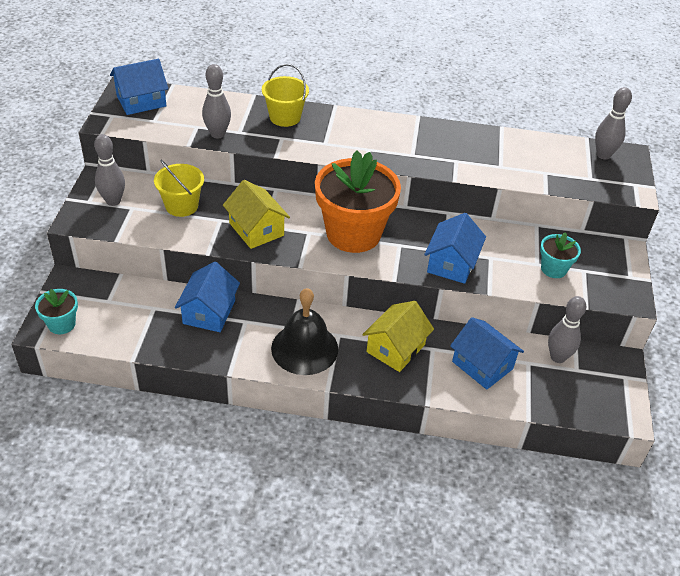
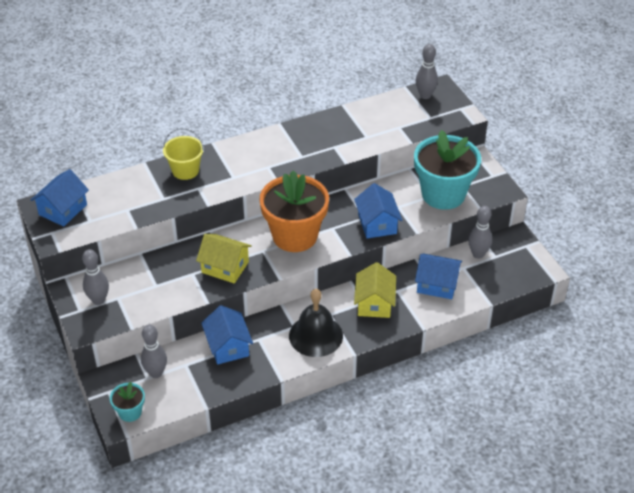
camera: 30 degrees left, 0 degrees up
(181, 206) = (154, 277): yellow bucket -> none
(217, 134) = (149, 208): grey bowling pin -> grey bowling pin (156, 373)
(553, 269) = (443, 194): turquoise flower pot -> turquoise flower pot, size x2.17

